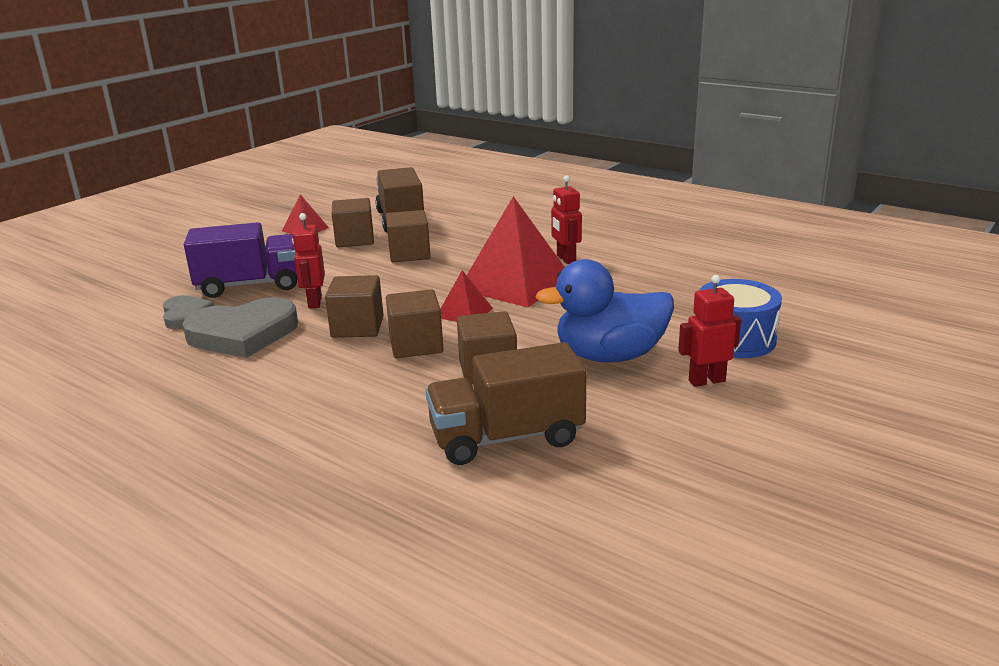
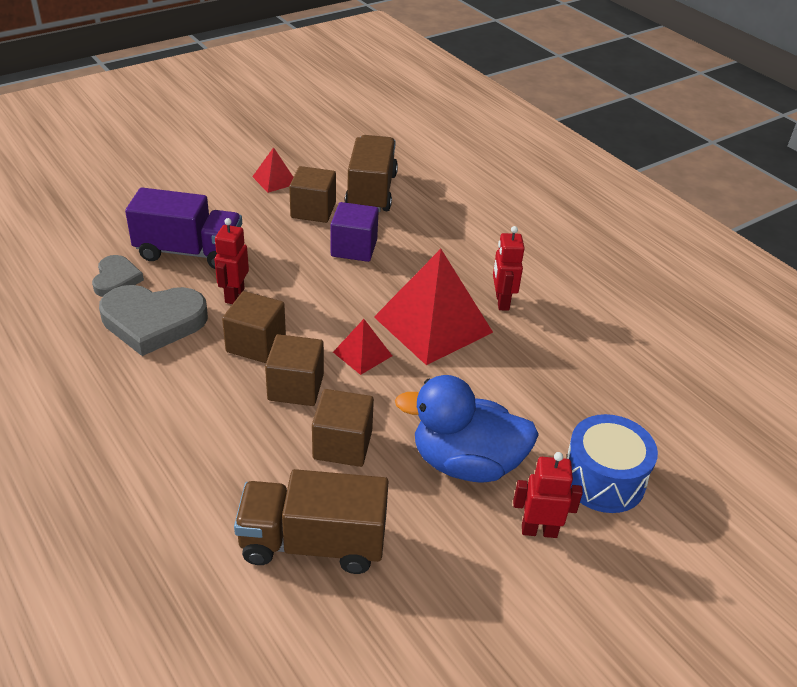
camera: 15 degrees right, 15 degrees up
(409, 254) = (354, 248): brown cube -> purple cube

